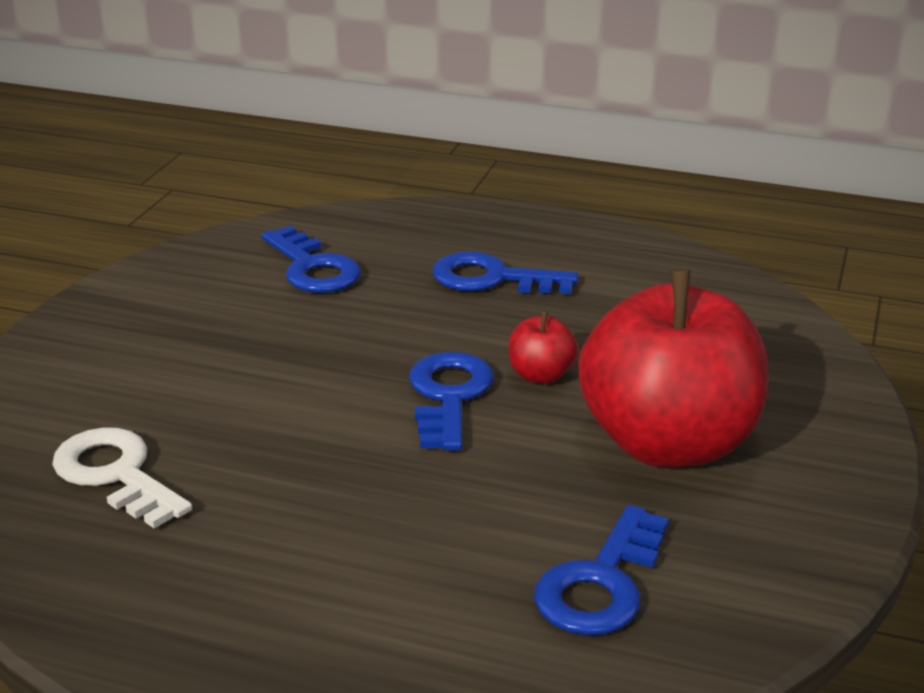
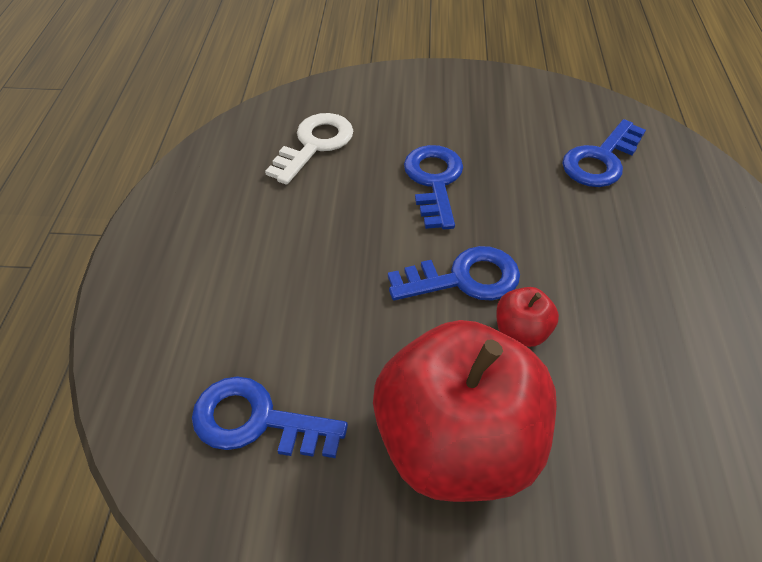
camera: 75 degrees right, 20 degrees up
(492, 278) = (658, 268): blue key -> blue key (434, 181)

